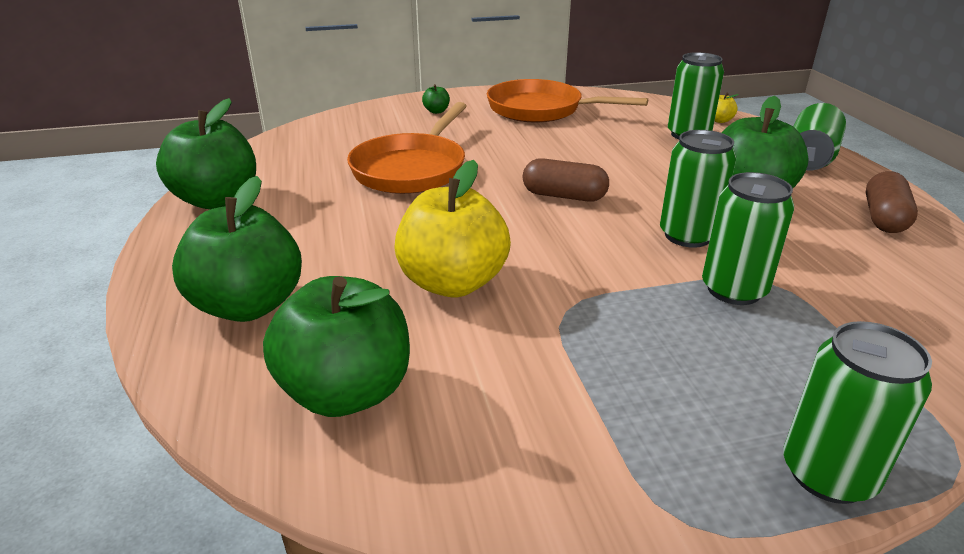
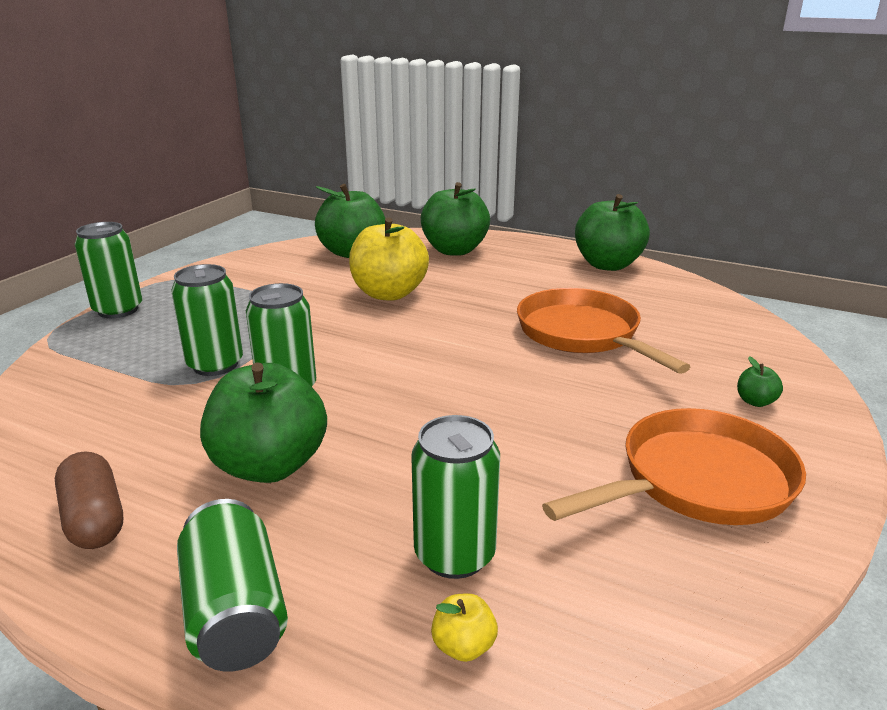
camera: 130 degrees right, 5 degrees down
(564, 196) = (431, 373): brown capsule -> none

